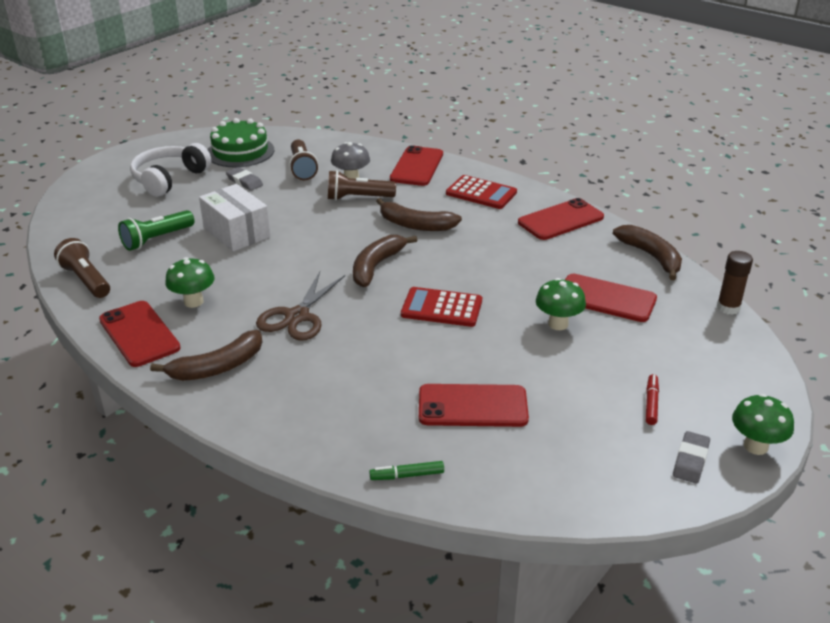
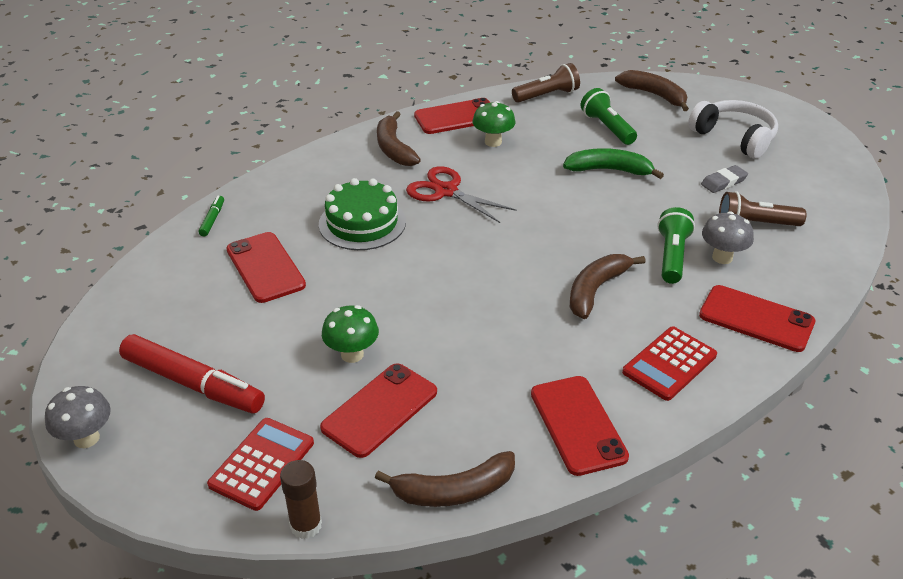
camera: 105 degrees right, 5 degrees up
(237, 232) = (609, 170): white box -> green banana
(240, 151) = (804, 184): green cake -> green cake (362, 223)
(297, 316) = (446, 191): brown scissors -> red scissors
(358, 198) = (672, 256): brown flashlight -> green flashlight
(376, 266) = (514, 248): brown banana -> brown banana (654, 95)
(441, 308) = (420, 278): red calculator -> red calculator (262, 464)
(472, 406) = (265, 267): red phone -> red phone turned 45 degrees counterclockwise
(651, 403) = (193, 383): red marker -> red marker, size x2.33
(690, 460) = (107, 383): grey eraser -> none
(755, 446) = (86, 438): green mushroom -> grey mushroom

